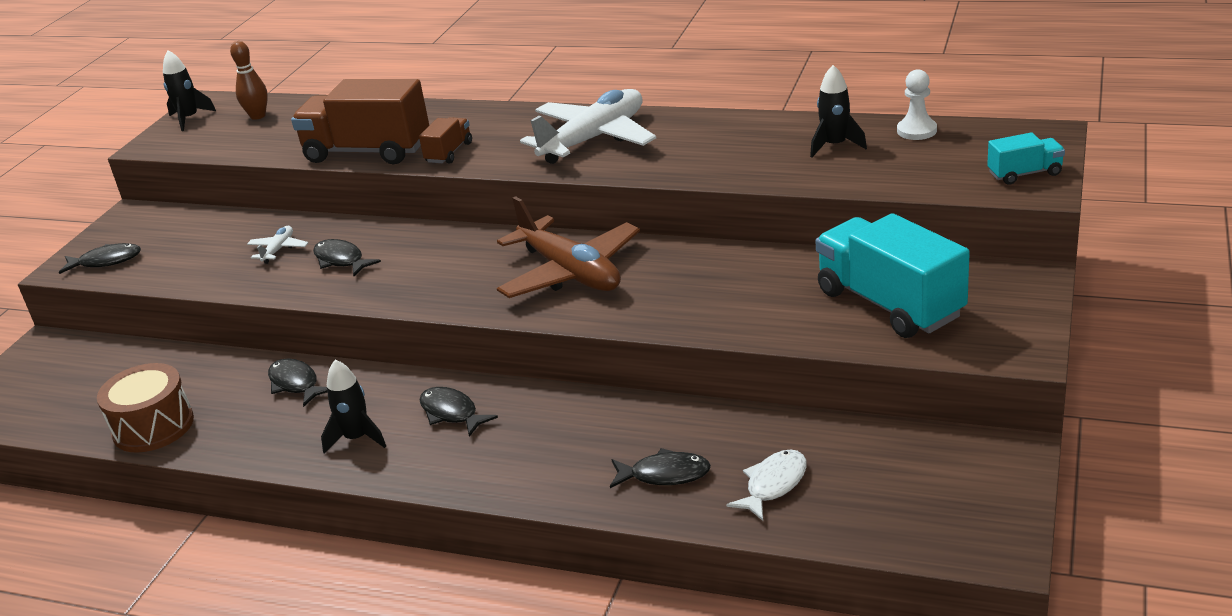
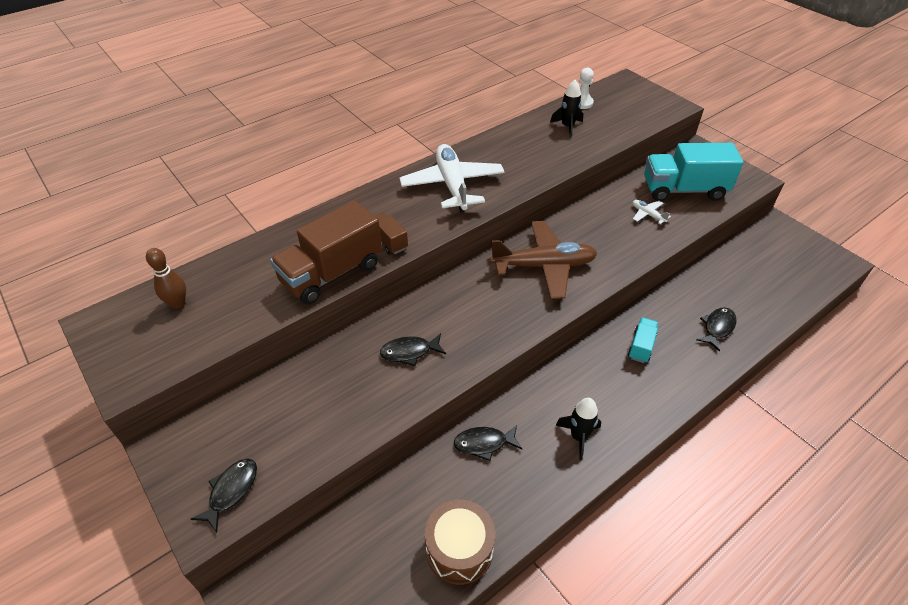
camera: 60 degrees left, 15 degrees up
(189, 119) = (114, 342): black rocket -> none
(278, 250) = (352, 378): white plane -> white plane (648, 214)
(451, 413) = (590, 382): black fish -> none
(773, 485) = (752, 298): white fish -> none
(1024, 174) = (657, 102): turquoise truck -> turquoise truck (641, 346)

